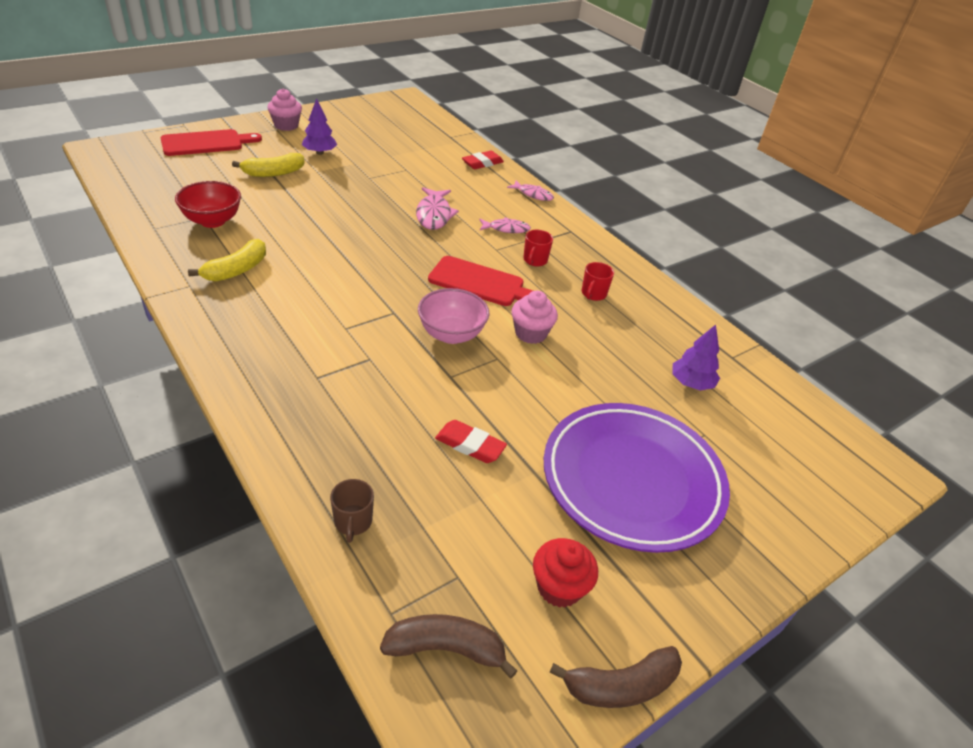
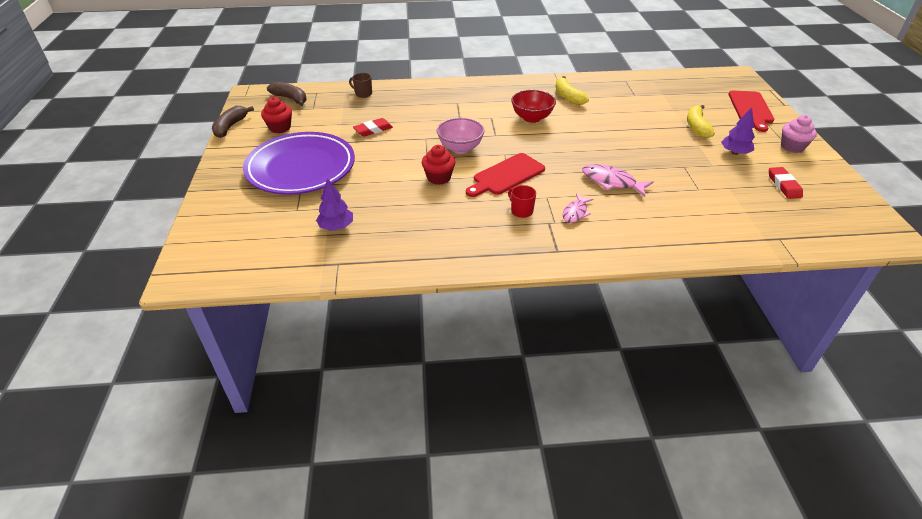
camera: 125 degrees right, 0 degrees up
(212, 221) = (629, 97): red bowl -> red bowl (532, 118)
(445, 649) = (290, 99): brown banana -> brown banana turned 90 degrees counterclockwise
(482, 163) = (710, 241): red eraser -> red eraser (783, 185)
(530, 333) = (439, 178): pink cupcake -> red cupcake
(533, 194) = (634, 252): pink fish -> none
(593, 294) = (460, 224): red mug -> none

